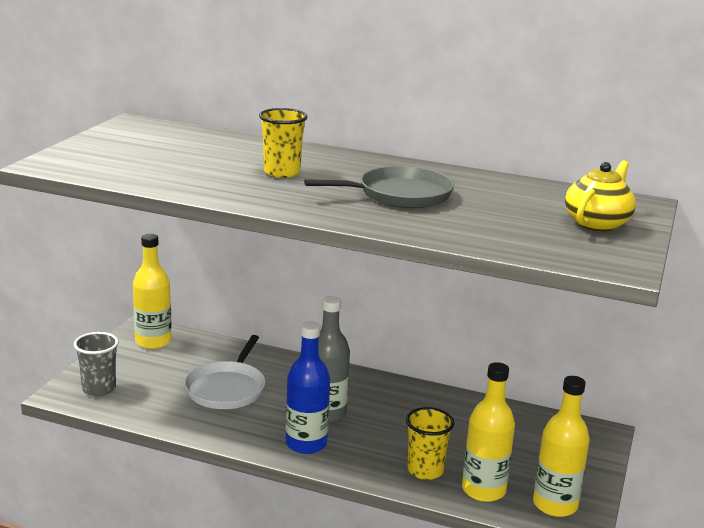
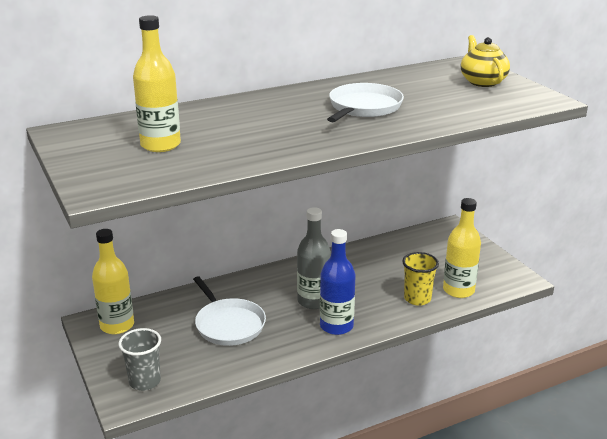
camera: 45 degrees left, 5 degrees up
(282, 172) = (266, 123): yellow cup -> none
(399, 195) = (363, 107): grey pan -> white pan
(555, 505) = (496, 276): yellow bottle -> yellow bottle (160, 145)

